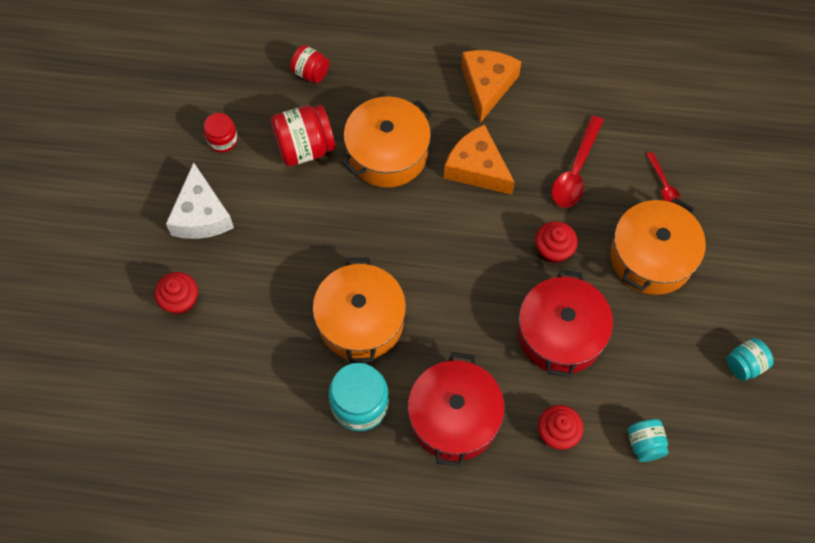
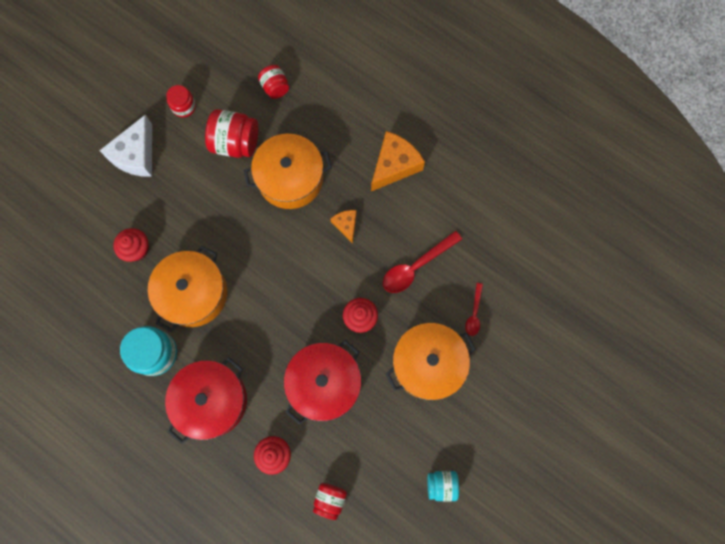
camera: 30 degrees right, 10 degrees up
(180, 300) = (85, 210): red cupcake -> red cupcake (137, 249)
(477, 168) = (346, 225): orange cheese -> orange cheese, size x0.54
(645, 444) = (330, 499): turquoise jar -> red jar

